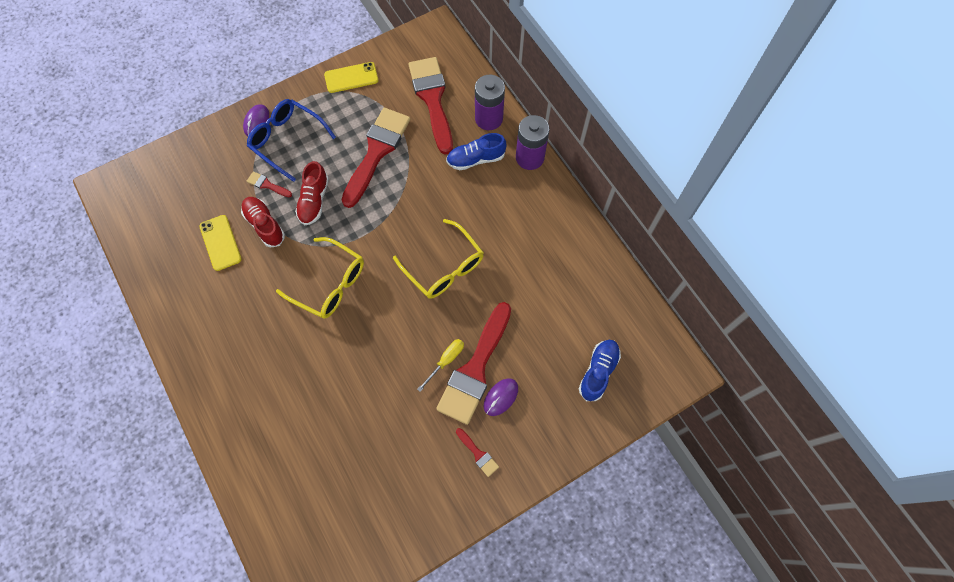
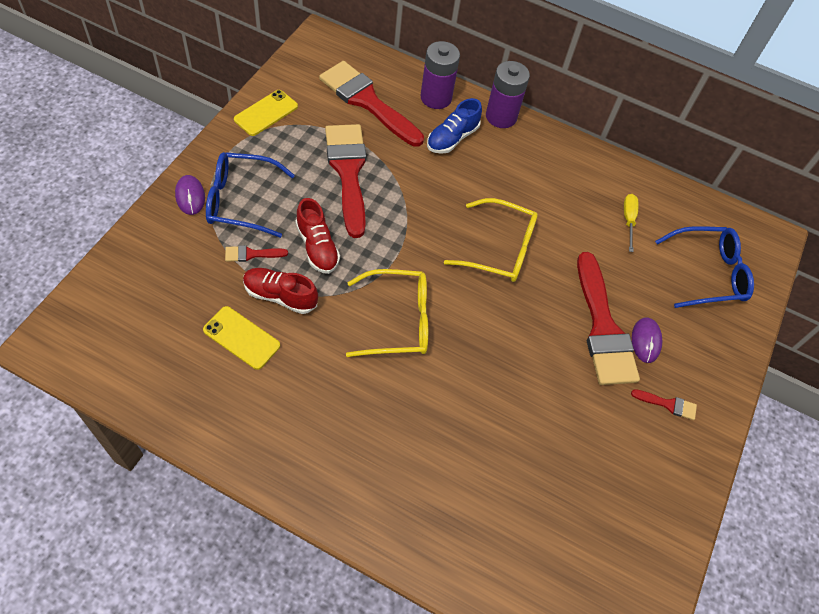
camera: 40 degrees left, 10 degrees down
(446, 361) = (570, 334): yellow screwdriver -> yellow screwdriver (628, 220)
(598, 372) = (708, 273): blue shoe -> blue glasses

